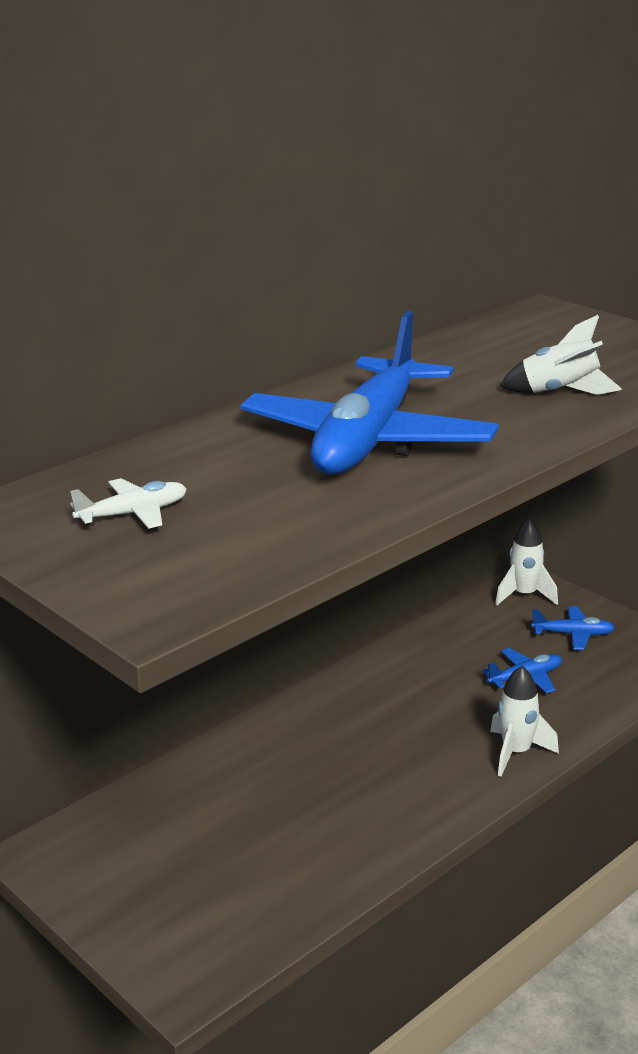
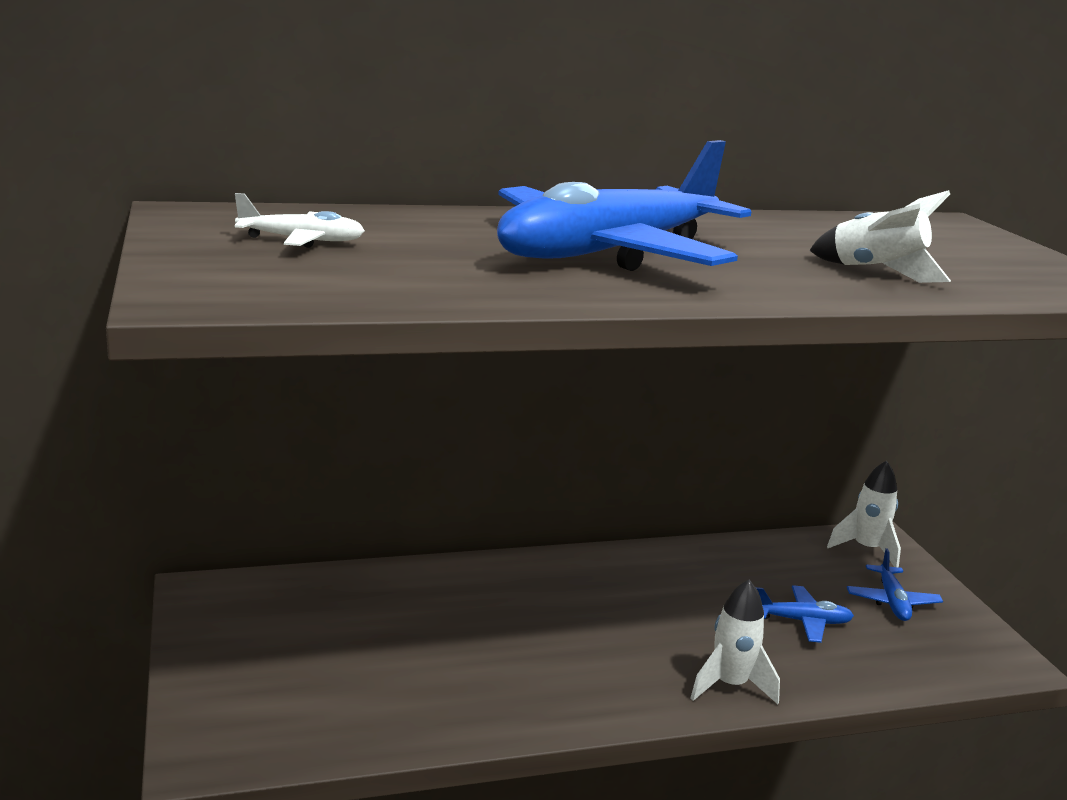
camera: 25 degrees right, 5 degrees down
(573, 634) = (892, 601): blue plane -> blue plane turned 60 degrees clockwise

